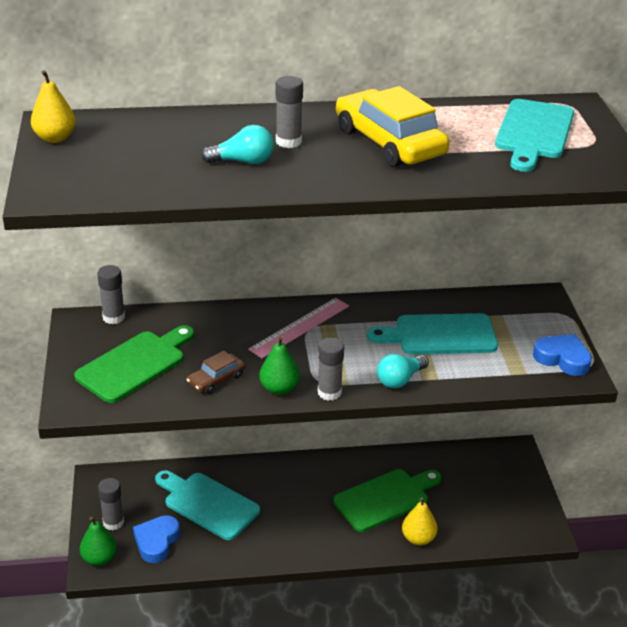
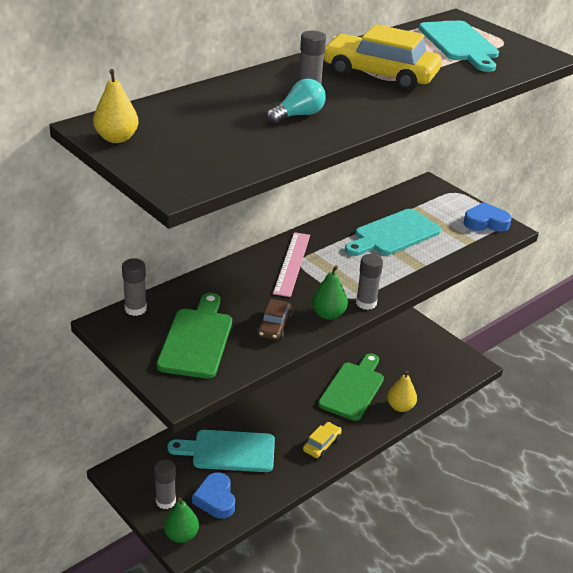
camera: 35 degrees left, 0 degrees up
(301, 538) = (322, 444): none -> yellow car
(400, 380) = (402, 275): turquoise light bulb -> none

